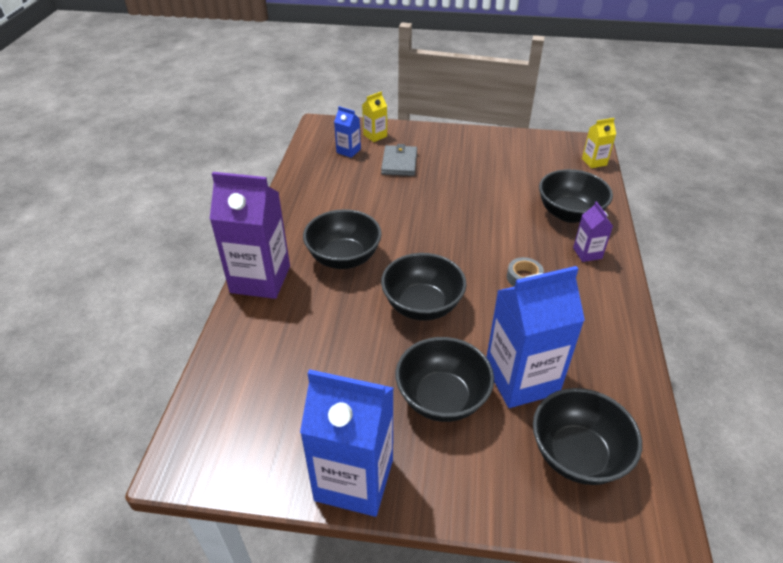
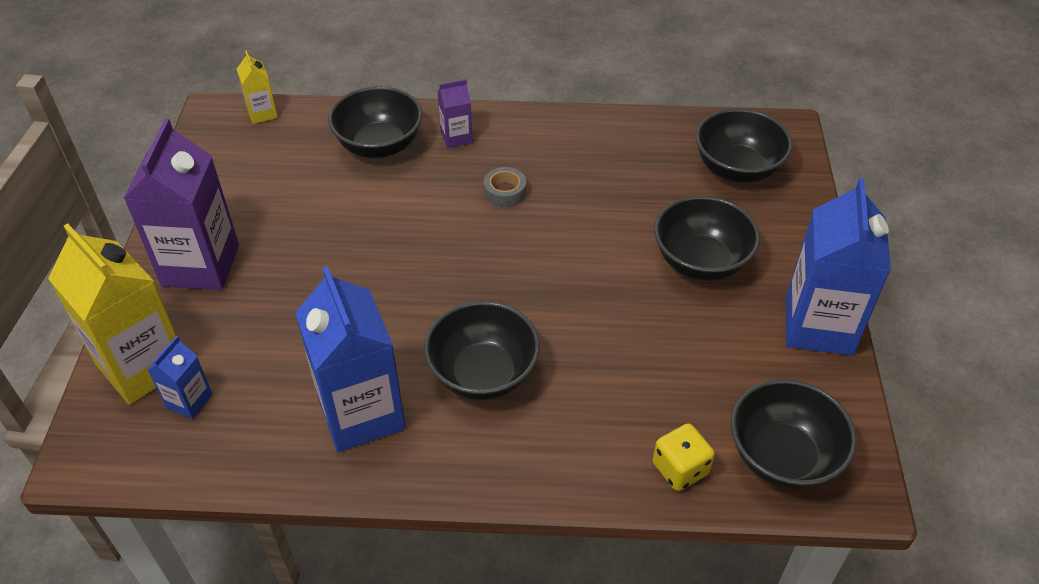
camera: 95 degrees left, 5 degrees up
(238, 350) = (680, 469): none -> yellow dice
(260, 279) = (540, 472): purple carton -> purple carton (201, 265)
(375, 136) = (143, 366): yellow carton -> yellow carton, size x2.10
(399, 163) = (238, 325): grey wallet -> none
(422, 305) = (566, 283): black bowl -> black bowl (782, 456)
(521, 379) = (659, 201): blue carton -> blue carton (361, 413)

